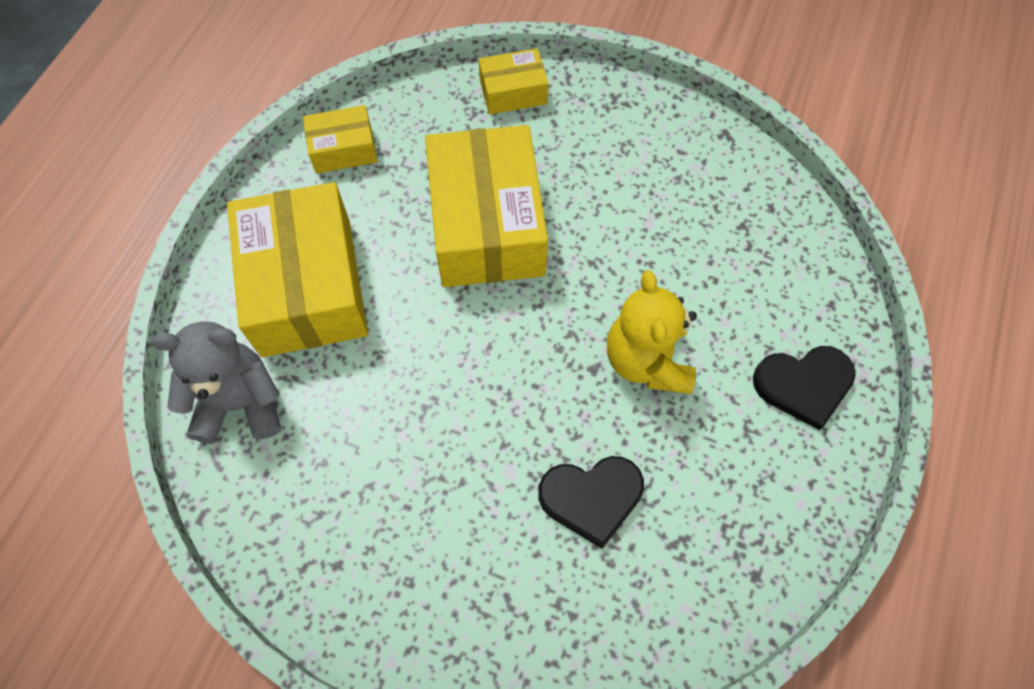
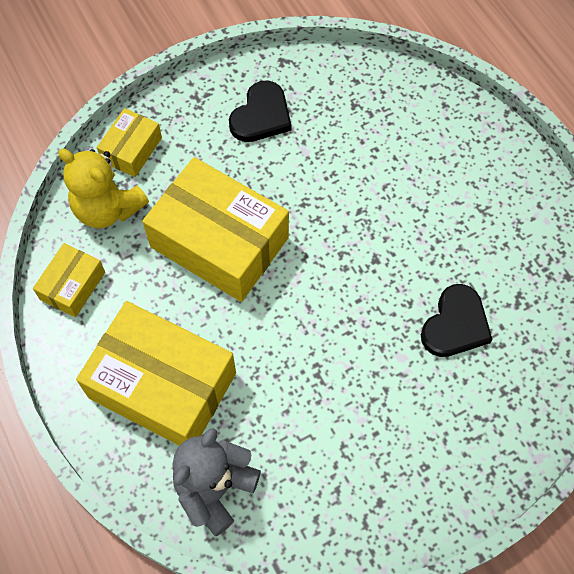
camera: 50 degrees left, 0 degrees up
(647, 361) = (395, 227): yellow teddy bear -> yellow teddy bear (108, 208)
(803, 385) = (480, 160): black heart -> black heart (261, 115)

